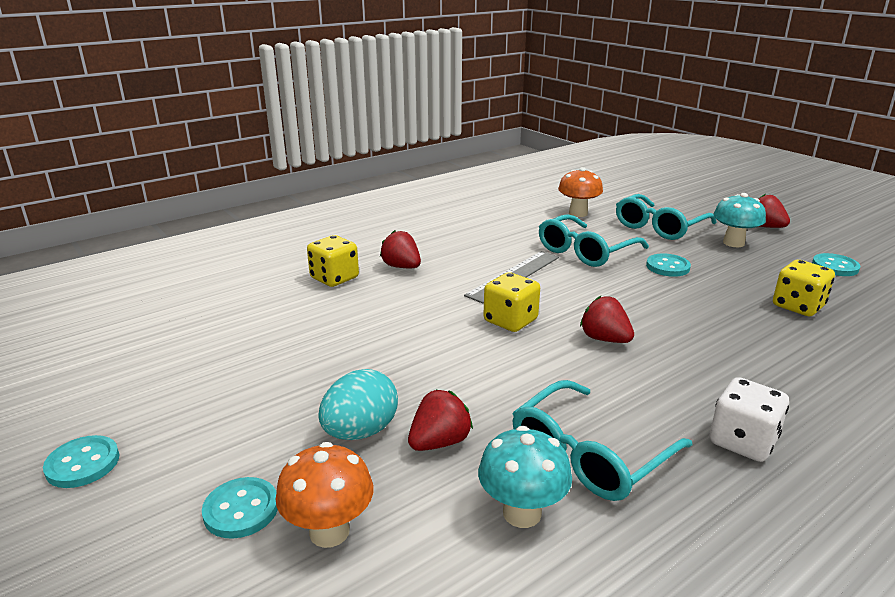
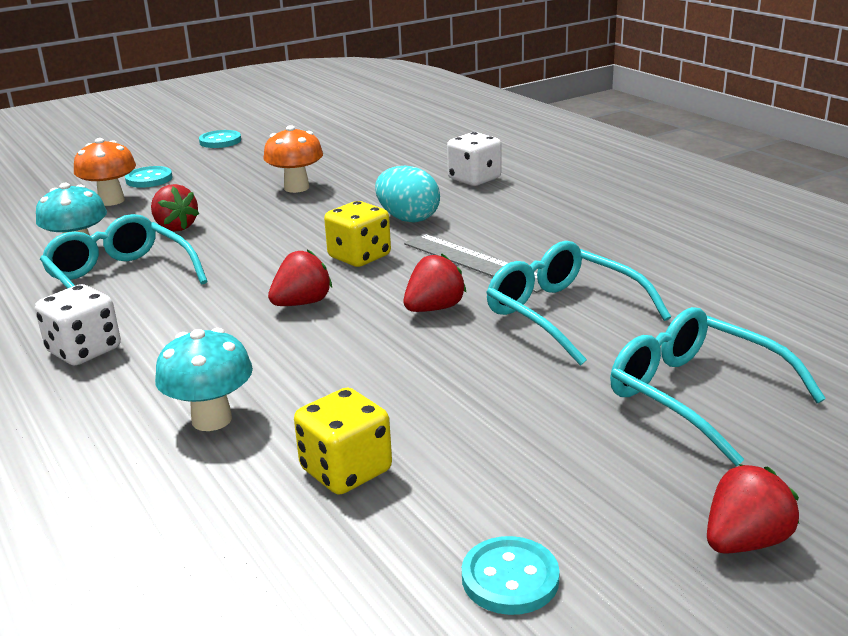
camera: 95 degrees right, 0 degrees up
(334, 278) = (474, 179): yellow dice -> white dice
(360, 432) = (205, 203): turquoise egg -> turquoise egg (408, 219)
(401, 267) = (503, 205): red strawberry -> red strawberry (434, 308)
(578, 213) = (740, 322): orange mushroom -> orange mushroom (296, 188)
(667, 267) = (506, 375): turquoise button -> none
(733, 243) = (627, 468): turquoise mushroom -> turquoise mushroom (212, 419)

